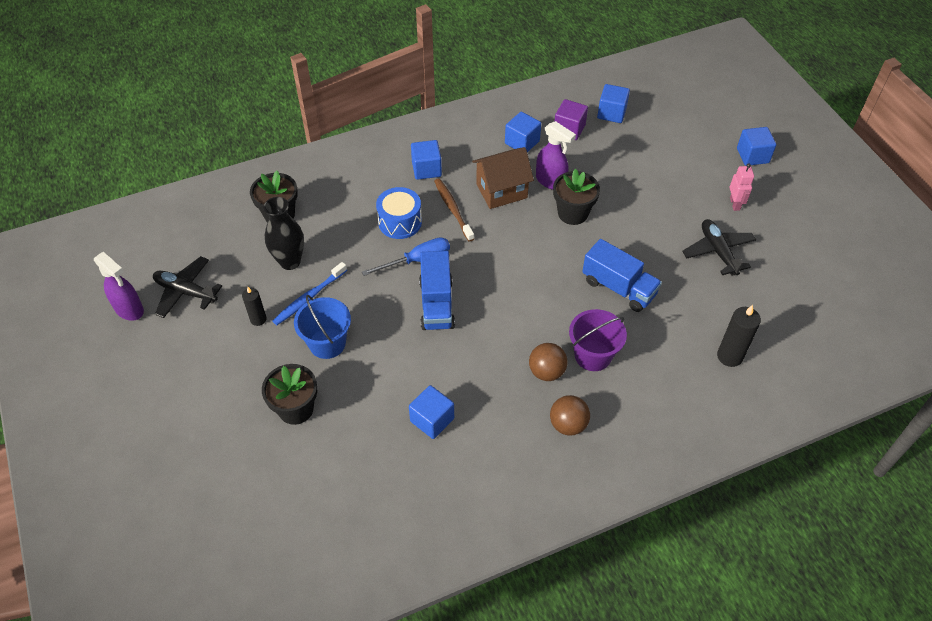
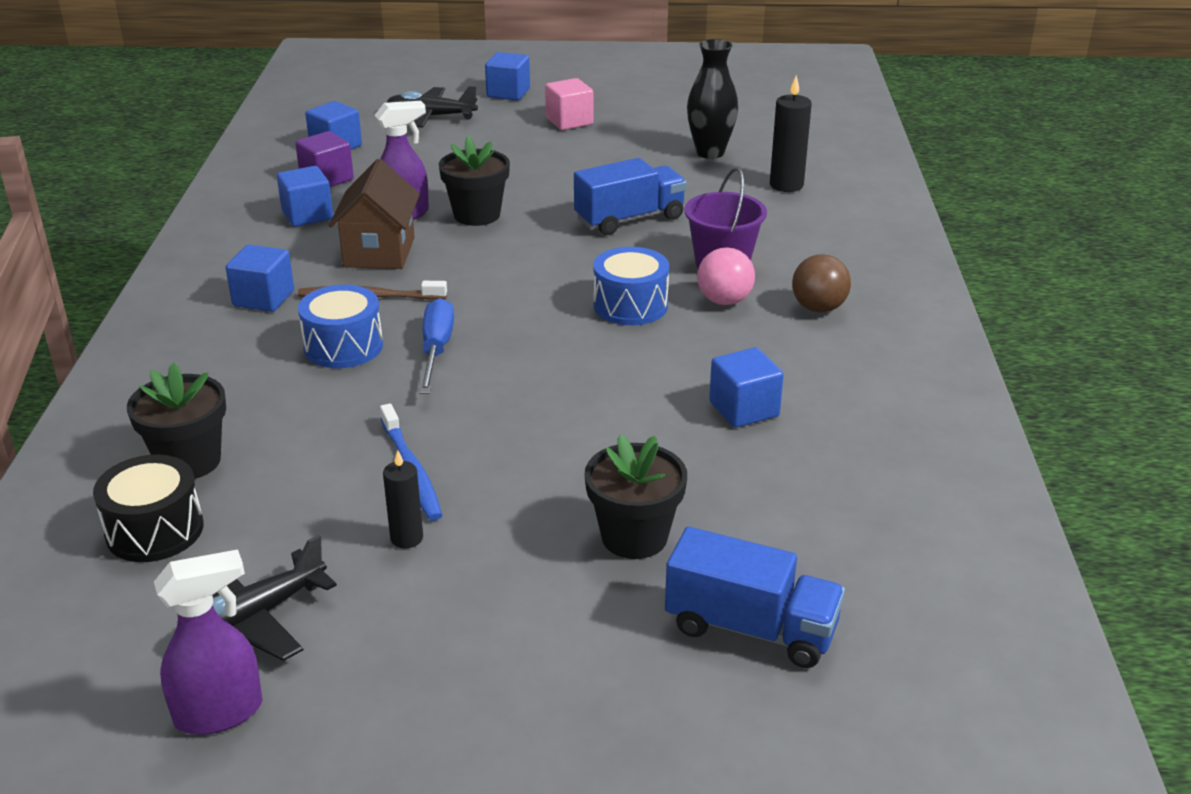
camera: 65 degrees left, 20 degrees down
(228, 230) = (155, 530): none -> black drum
(290, 261) = (310, 473): black vase -> black vase (710, 152)
(327, 343) = (524, 473): blue bucket -> none
(436, 304) = (535, 354): blue truck -> blue truck (751, 628)
(513, 327) = (630, 306): none -> blue drum
(546, 372) = (724, 301): brown ball -> pink ball
(718, 251) = (630, 149): black plane -> black plane (431, 117)
(735, 204) = (569, 121): pink robot -> pink cube

